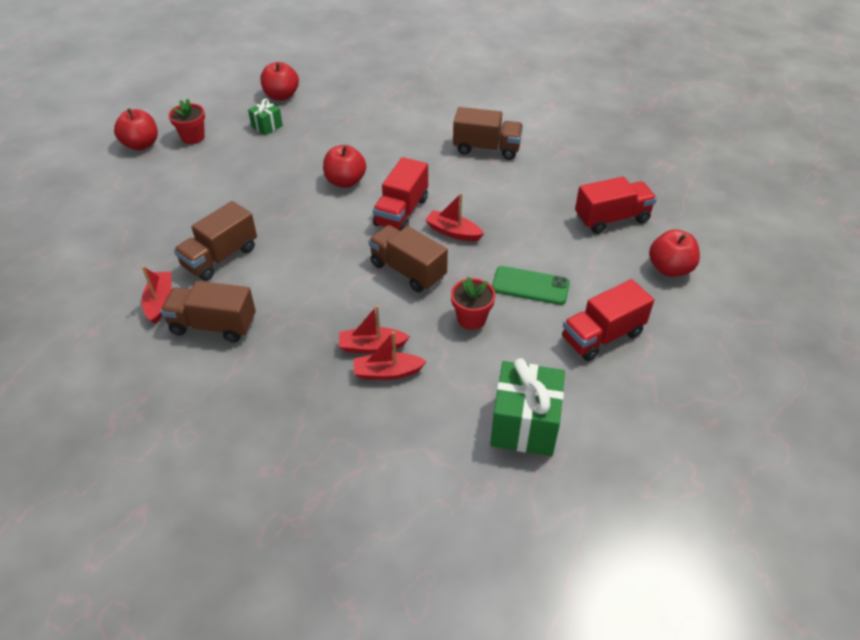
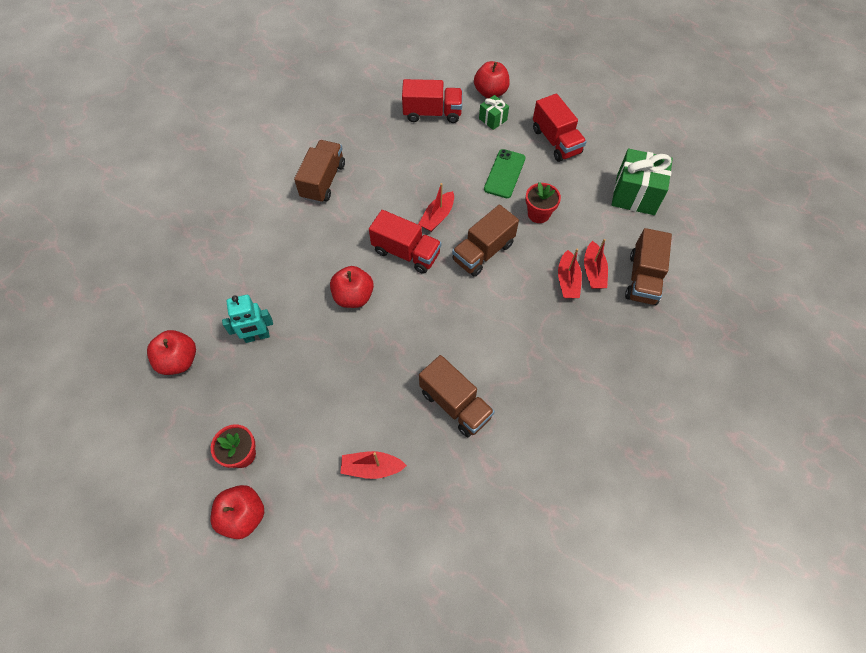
camera: 85 degrees left, 15 degrees up
(160, 302) = (514, 453): red boat -> red boat (372, 467)
(213, 325) = (544, 402): brown truck -> brown truck (642, 278)
(267, 126) = (239, 373): green gift -> green gift (493, 119)
(302, 131) = (257, 336): none -> turquoise robot
(611, 219) = (432, 113): red truck -> red truck turned 105 degrees clockwise

